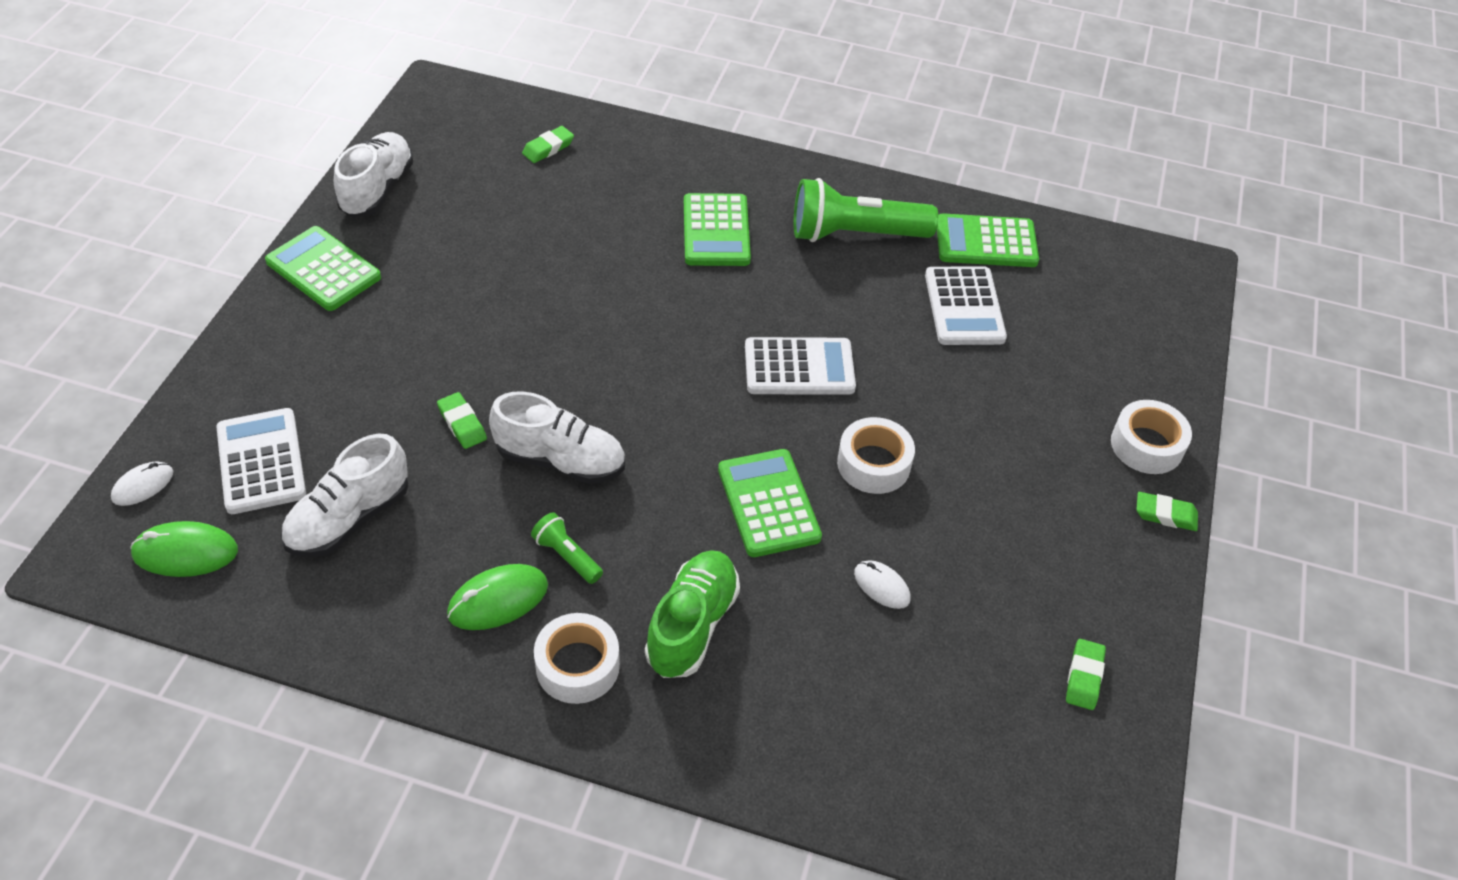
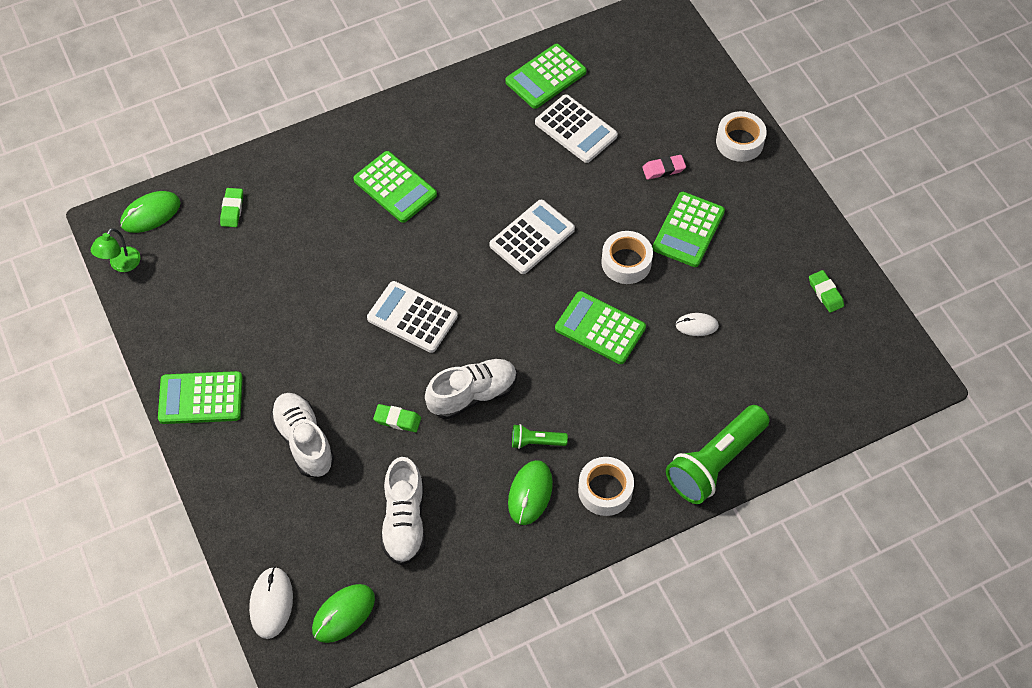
camera: 40 degrees left, 10 degrees up
(143, 485) = (271, 603): white mouse -> white mouse, size x1.55
(261, 462) = (318, 534): white calculator -> white calculator (412, 317)
(377, 189) = (163, 321): white shoe -> white shoe (304, 441)
(403, 124) = (121, 265): none -> green lamp
(478, 105) = (151, 214): none -> green mouse
(692, 625) = (634, 423): green shoe -> none
(854, 234) = (472, 128): green flashlight -> green flashlight (715, 462)
(983, 486) = (688, 230): none -> green calculator
(1022, 408) = (663, 169): none -> pink eraser
(1165, 515) = (782, 175): green eraser -> none

